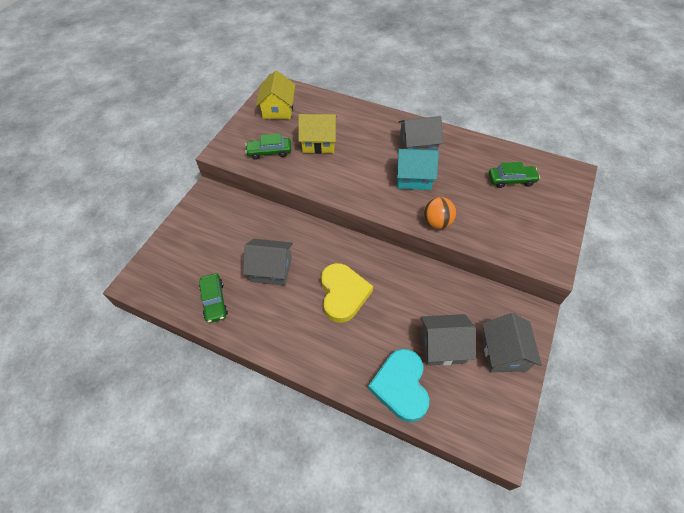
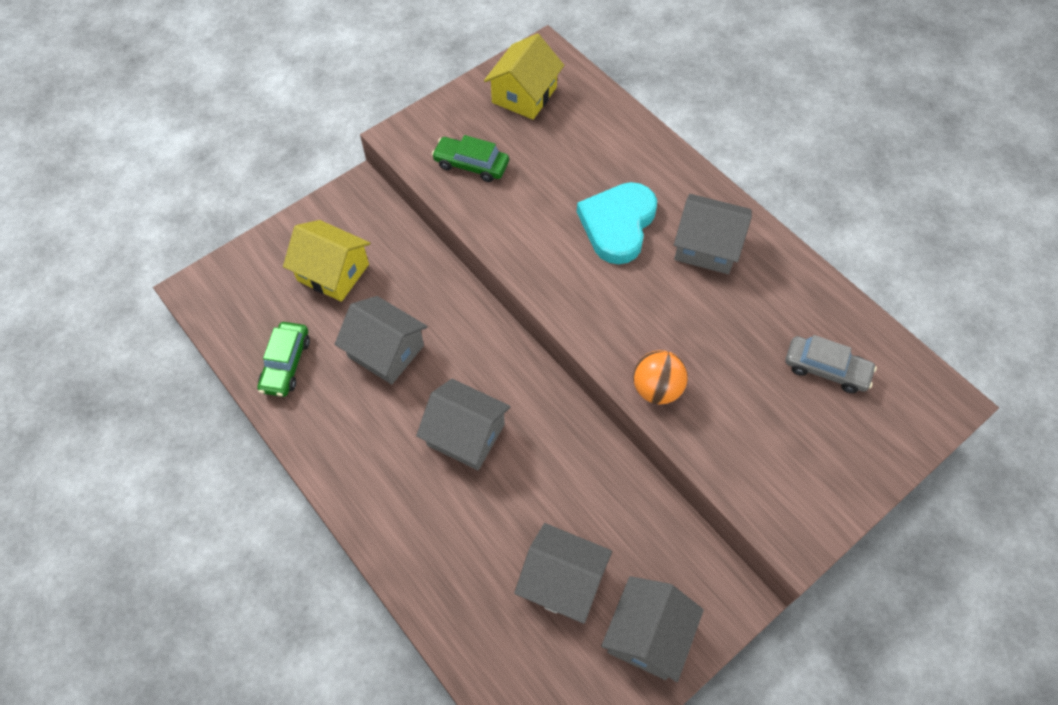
camera: 25 degrees right, 5 degrees up
(319, 142) = (554, 178): yellow house -> yellow house (333, 272)
(343, 294) = (466, 435): yellow heart -> grey house
(401, 386) = (468, 608): turquoise heart -> turquoise heart (618, 225)
(413, 177) = (666, 298): turquoise house -> none
(511, 180) = (826, 369): green car -> grey car

